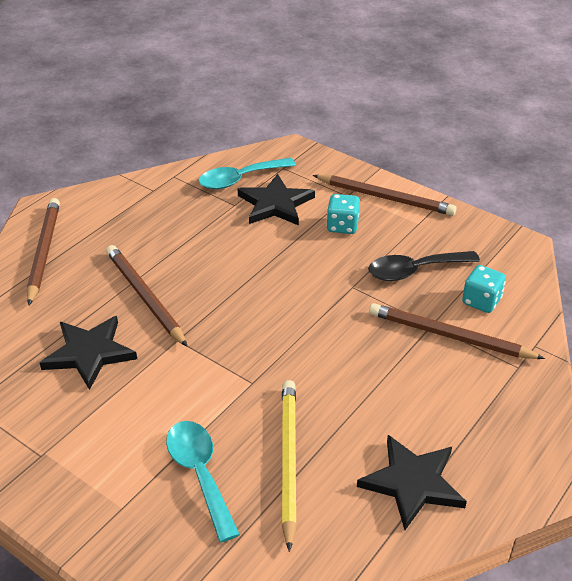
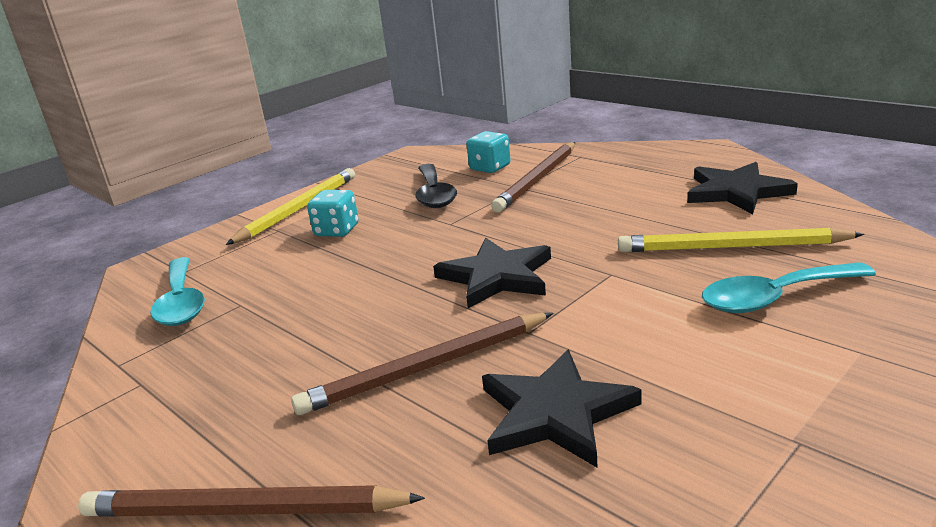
camera: 80 degrees left, 15 degrees down
(275, 204) = (262, 273): black star -> black star (497, 277)
(385, 198) = (298, 210): brown pencil -> yellow pencil

